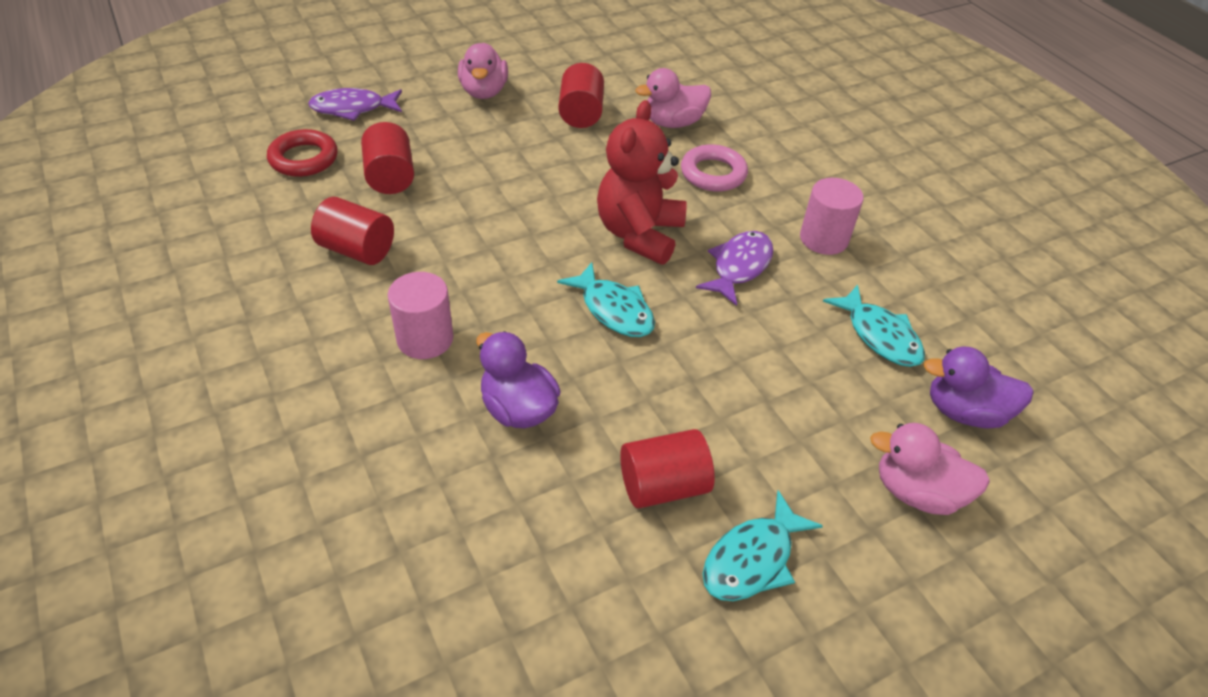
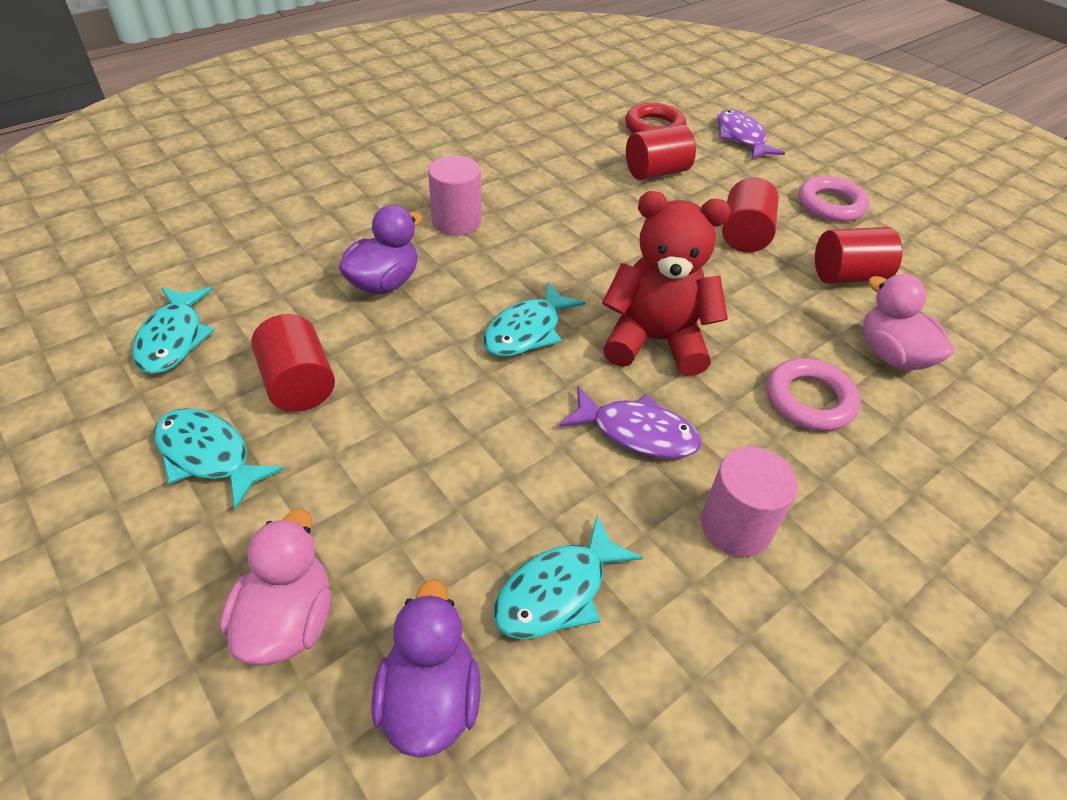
camera: 80 degrees right, 0 degrees up
(357, 250) = (551, 172): red cylinder -> red cylinder (744, 235)
(484, 92) = (830, 205): pink duck -> pink ring
(576, 608) = (174, 339): none -> turquoise fish

